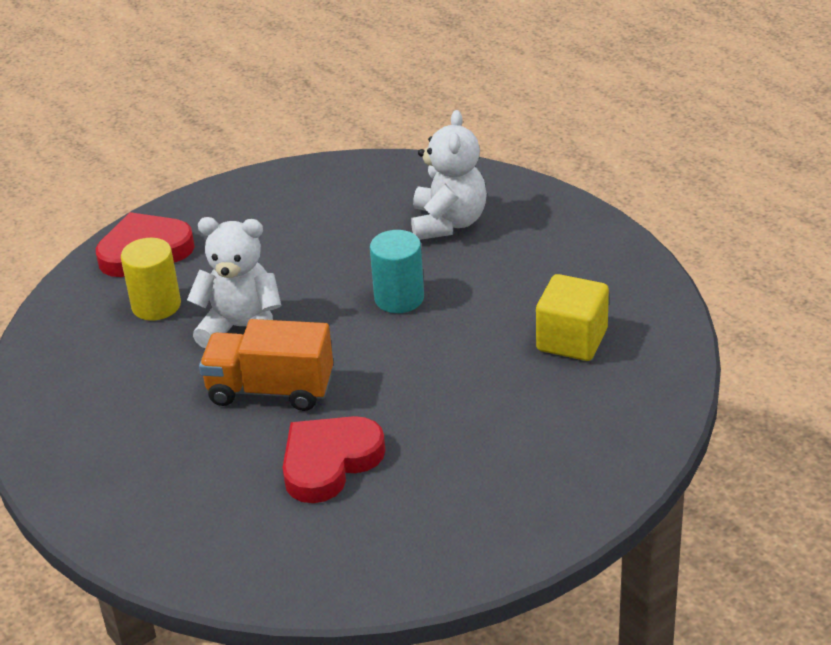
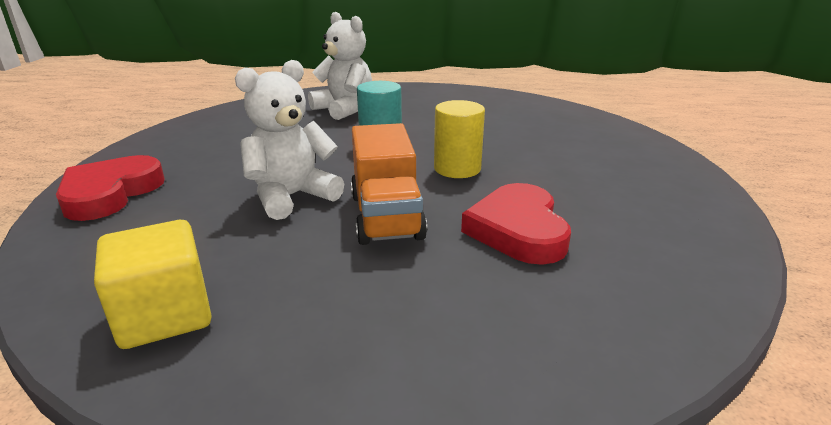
camera: 50 degrees left, 10 degrees down
(156, 305) = (180, 217): yellow cylinder -> yellow cylinder (457, 168)
(270, 390) = (386, 216): orange truck -> orange truck turned 60 degrees counterclockwise
(572, 340) = (513, 122): yellow cube -> yellow cube (165, 315)

